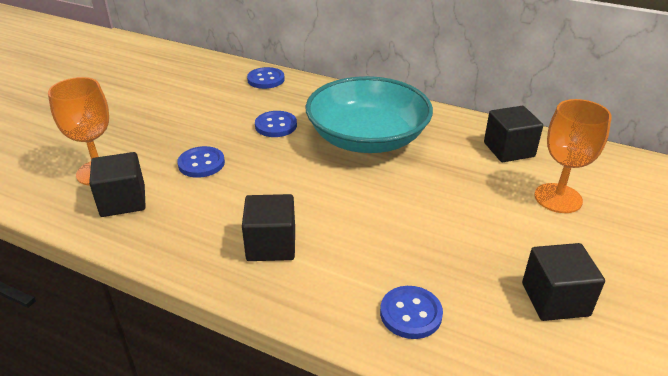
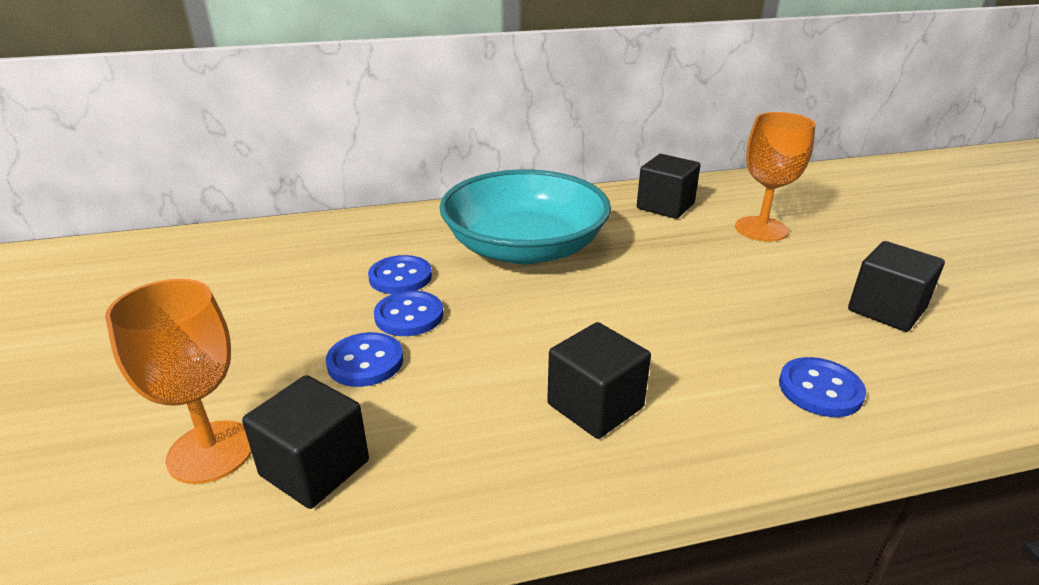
camera: 40 degrees left, 5 degrees down
(266, 79) = (309, 233): blue button -> blue button (409, 316)

